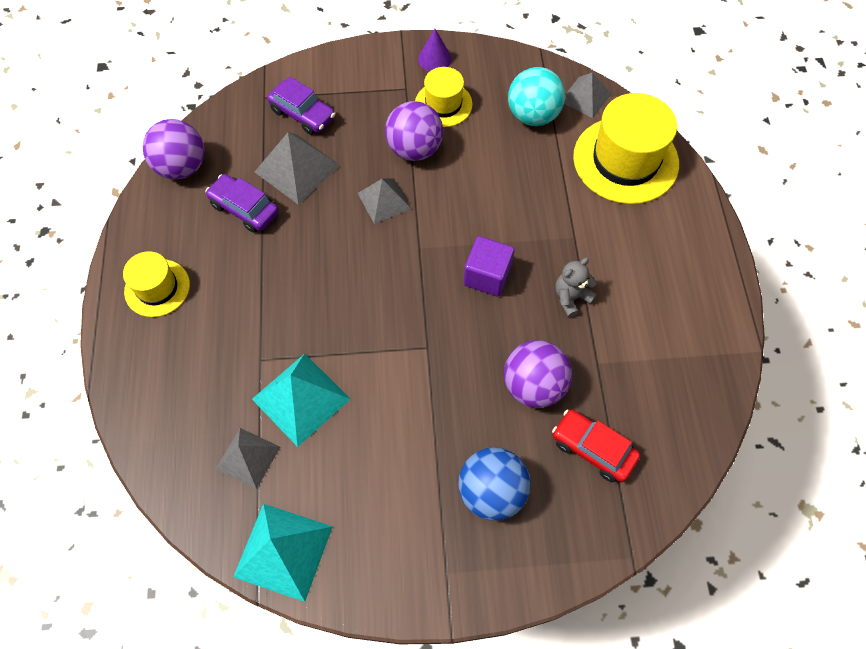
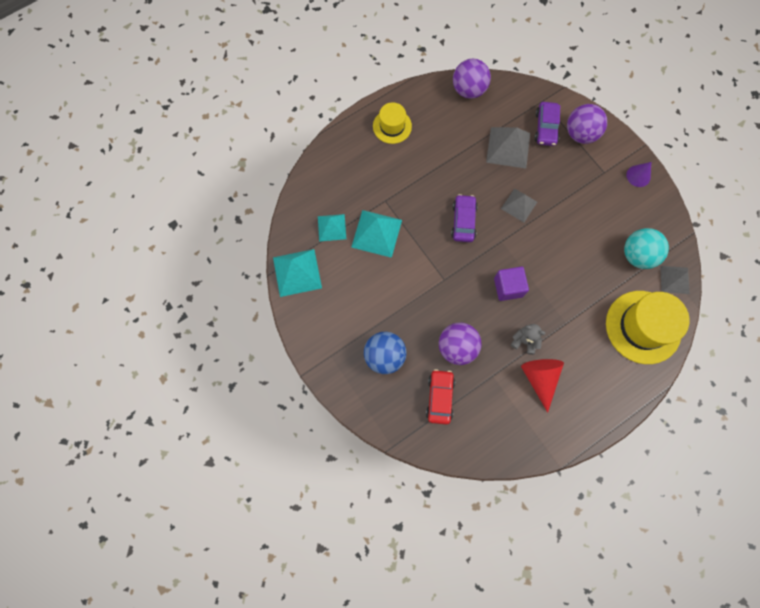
camera: 60 degrees right, 10 degrees up
(244, 209) = (465, 137): purple car -> purple car (463, 221)
(248, 457) = (332, 227): grey pyramid -> turquoise pyramid
(414, 149) = (564, 201): purple ball -> purple ball (580, 134)
(443, 104) = (608, 199): yellow hat -> none
(631, 308) = (539, 378): none -> red cone

